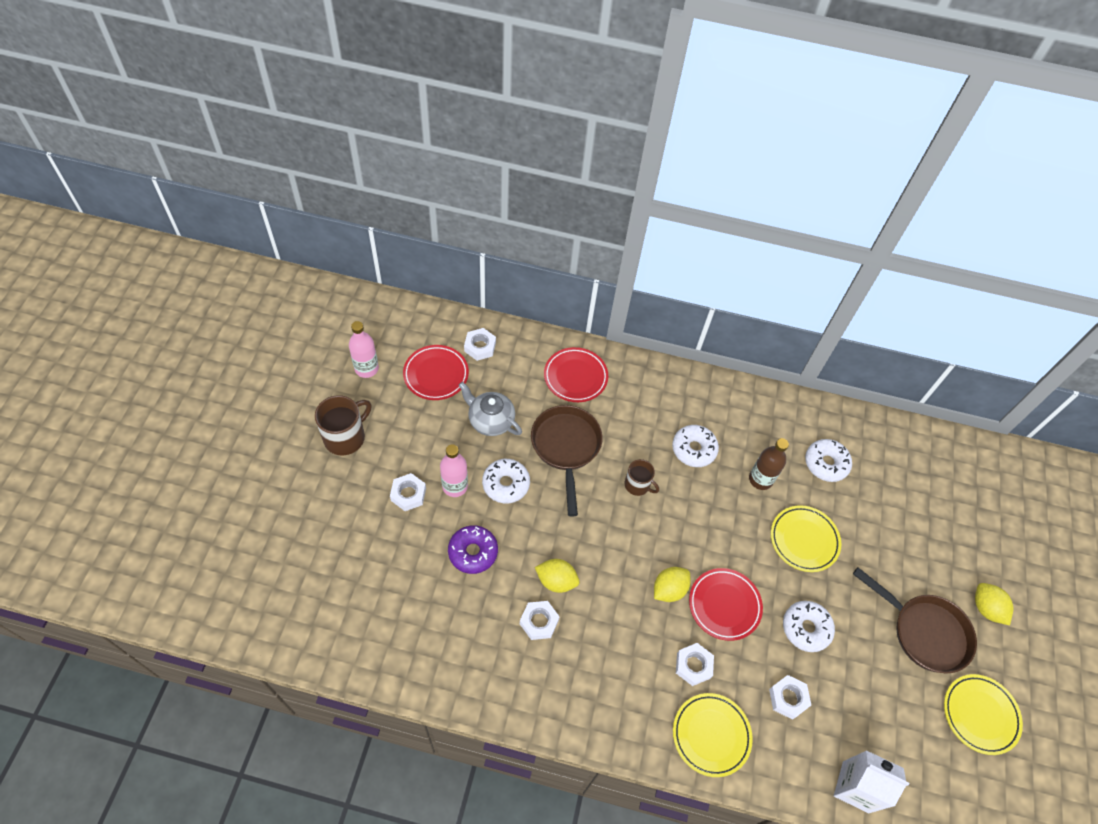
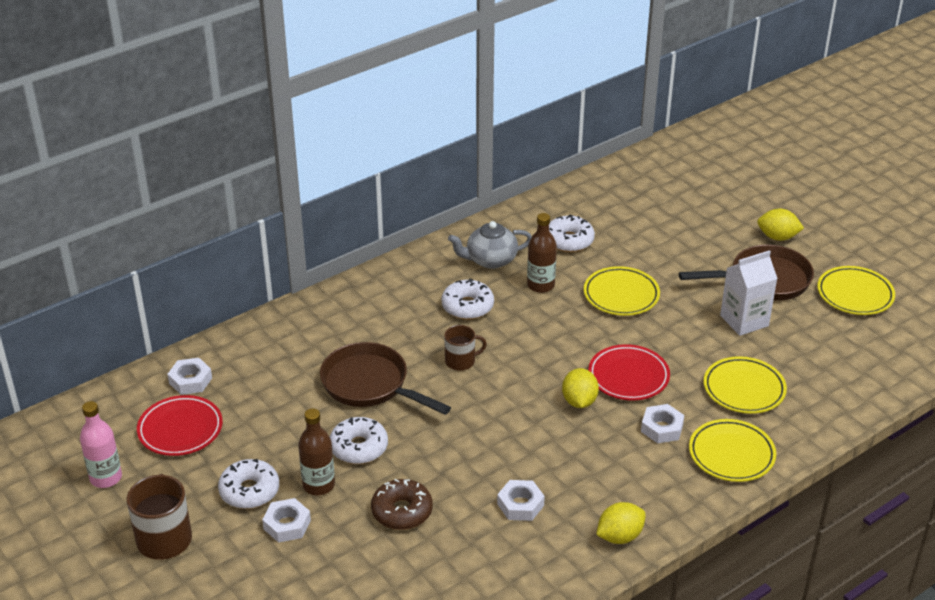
camera: 45 degrees left, 20 degrees down
(455, 486) = (318, 485): pink bottle -> brown bottle
(473, 552) = (402, 511): purple donut -> brown donut
(490, 420) = (279, 419): grey teapot -> grey teapot (490, 260)
(556, 581) = (493, 469): yellow lemon -> yellow lemon (619, 536)
(575, 377) = (306, 336): red plate -> none
(788, 698) = (744, 389): white nut -> yellow plate
(806, 628) = (696, 342): white donut -> white donut (249, 491)
(855, 787) = (849, 396): white carton -> white carton (744, 320)

